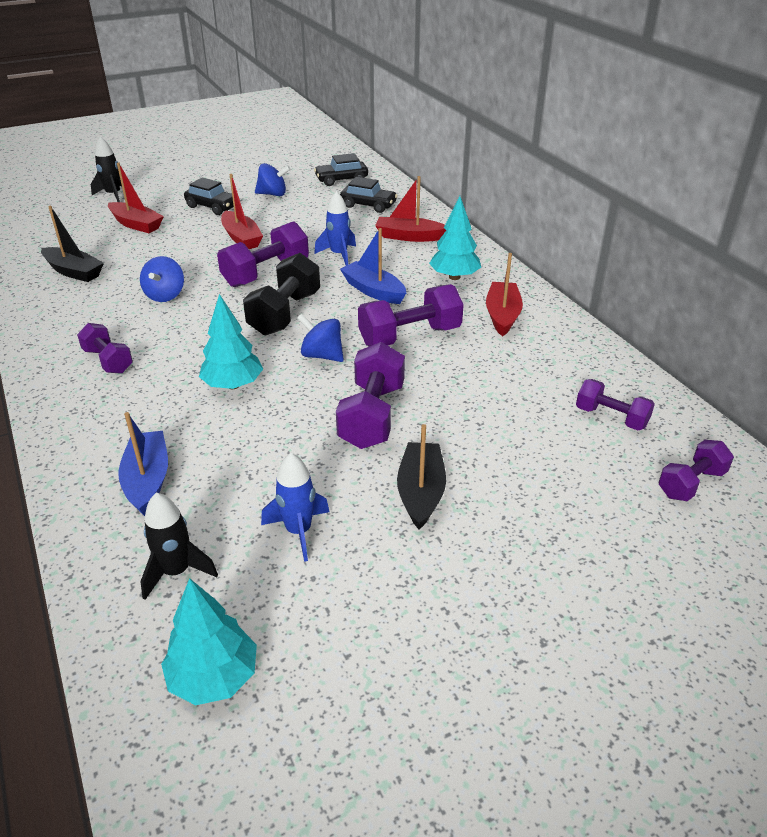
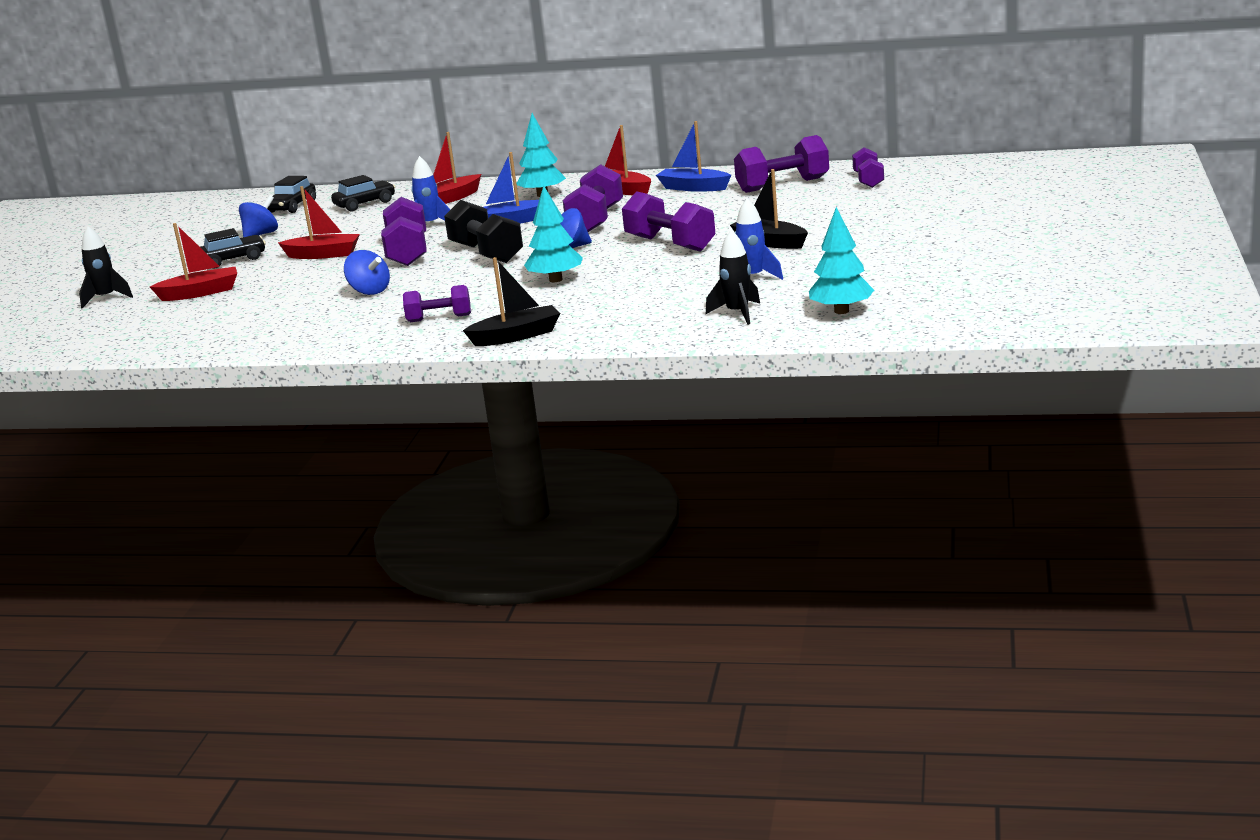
camera: 50 degrees left, 15 degrees down
(74, 272) = (247, 324): black boat -> black boat (516, 336)
(147, 480) = (627, 315): blue boat -> blue boat (693, 188)
(611, 417) = (782, 185): purple dumbbell -> purple dumbbell, size x1.62

